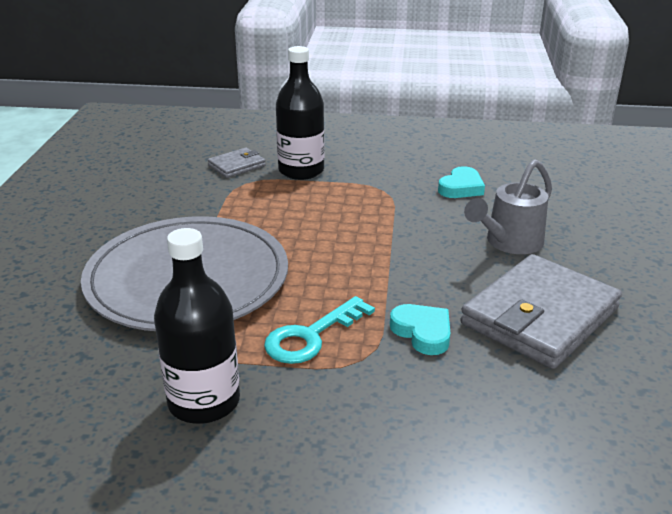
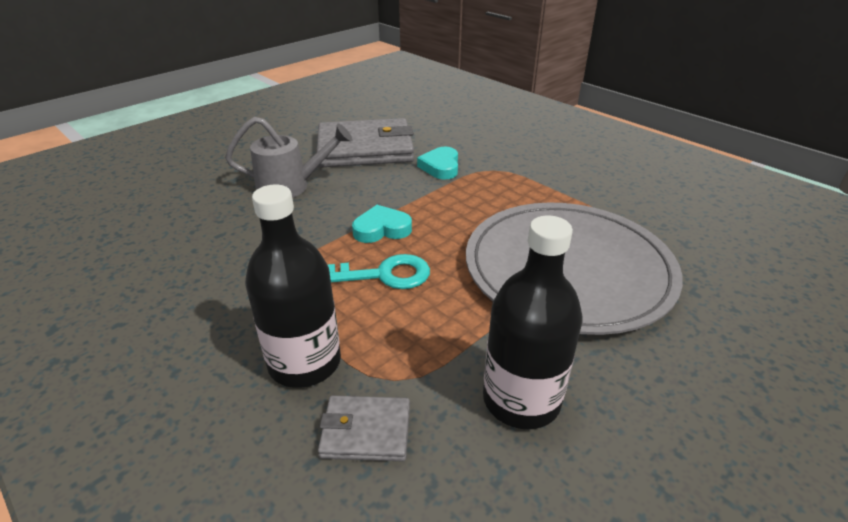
camera: 140 degrees left, 5 degrees up
(204, 402) = (606, 186): black bottle -> black bottle (521, 400)
(311, 336) = (509, 191): turquoise key -> turquoise key (381, 275)
(461, 188) = (215, 244): turquoise heart -> turquoise heart (381, 229)

